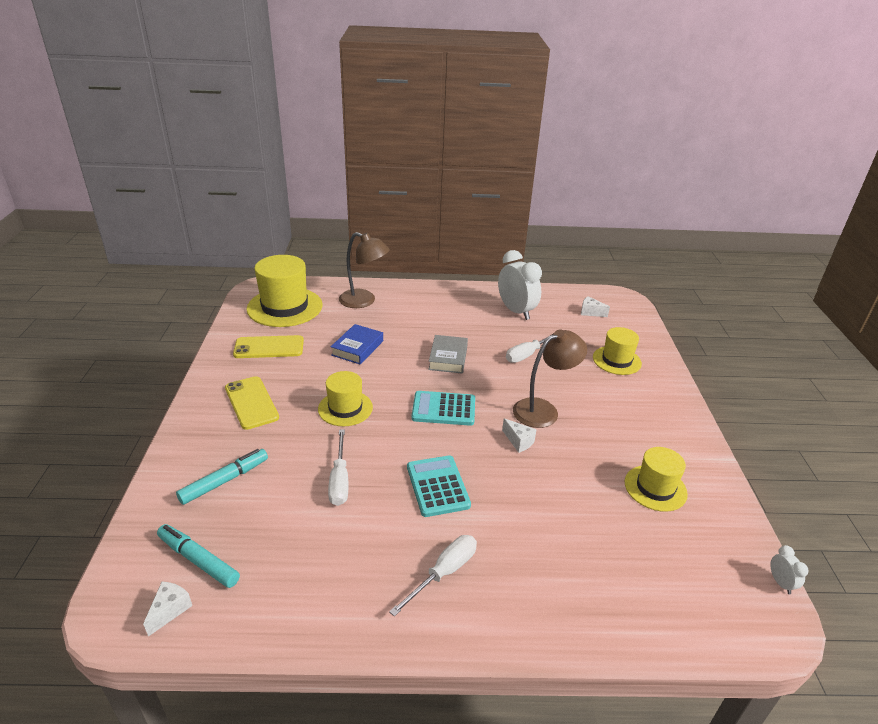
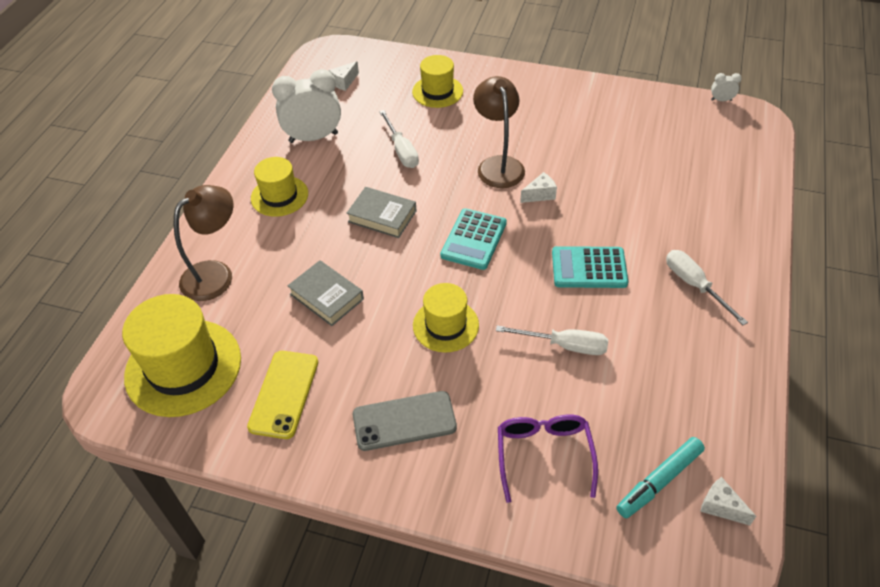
camera: 70 degrees left, 15 degrees up
(224, 481) = (544, 454): turquoise marker -> purple glasses
(251, 403) = (404, 421): yellow phone -> grey phone
(357, 348) = (326, 296): blue book -> grey book
(655, 488) = (618, 127): yellow hat -> yellow hat (279, 196)

